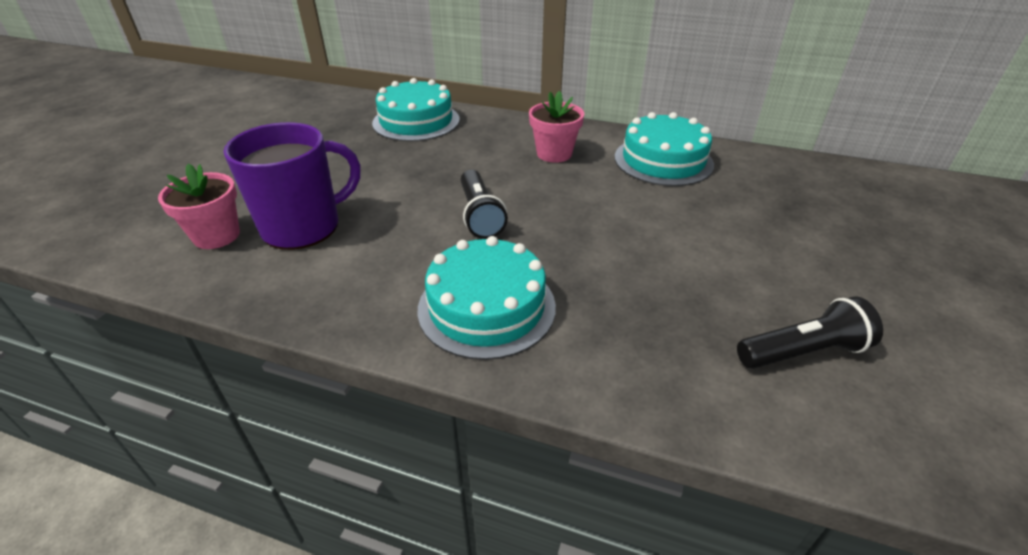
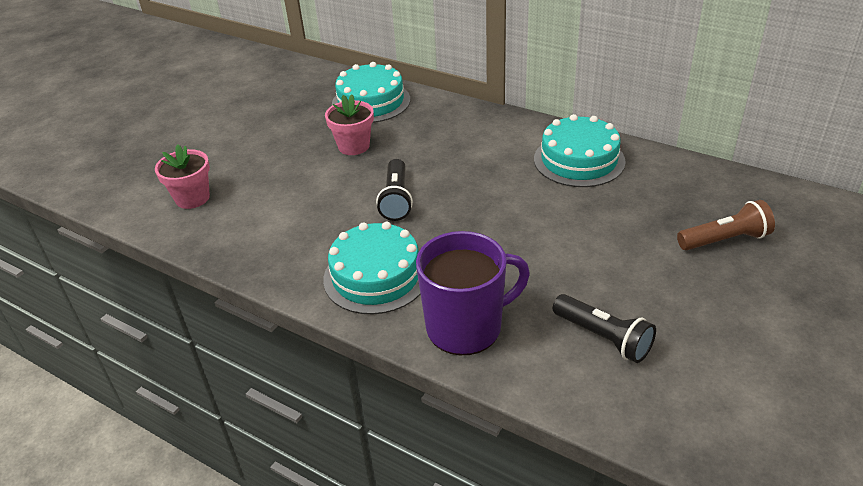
camera: 15 degrees right, 0 degrees up
(303, 227) = (256, 197): purple mug -> purple mug (466, 327)
(554, 154) = (482, 145): pink flower pot -> pink flower pot (354, 146)
(803, 352) = (603, 338): black flashlight -> black flashlight turned 45 degrees clockwise
(859, 225) = (725, 240): none -> brown flashlight

